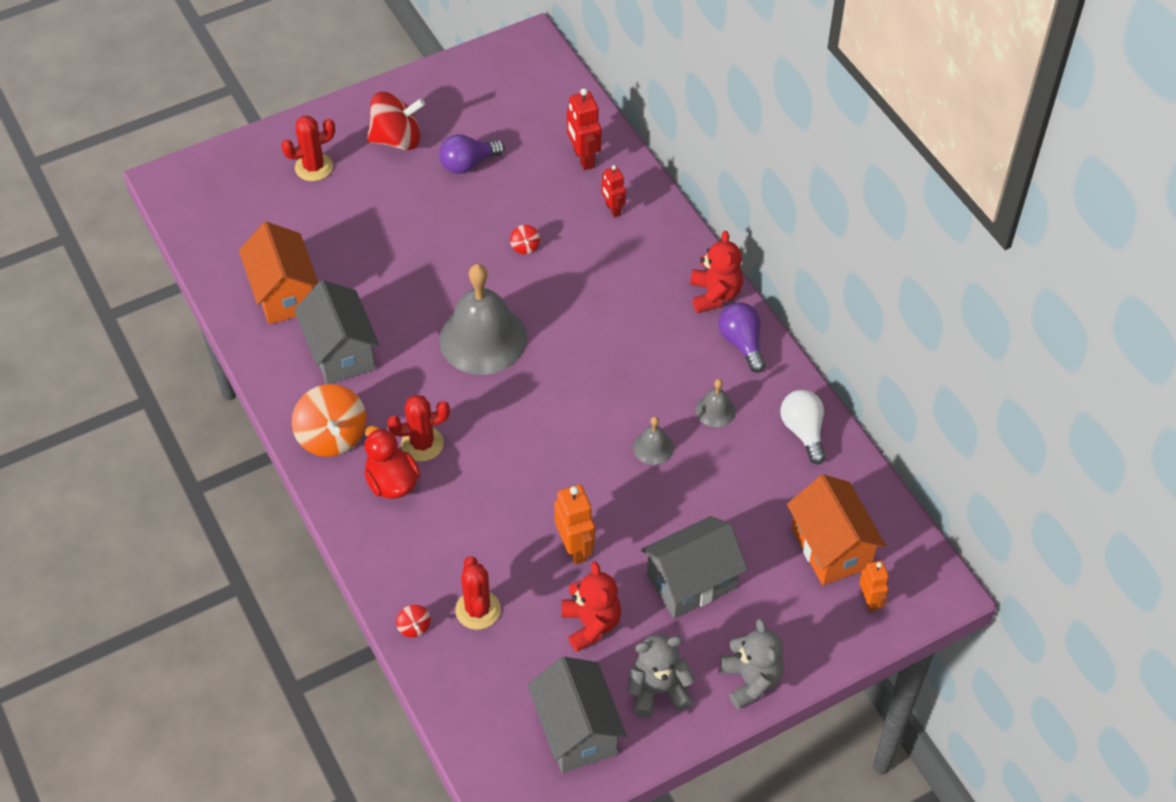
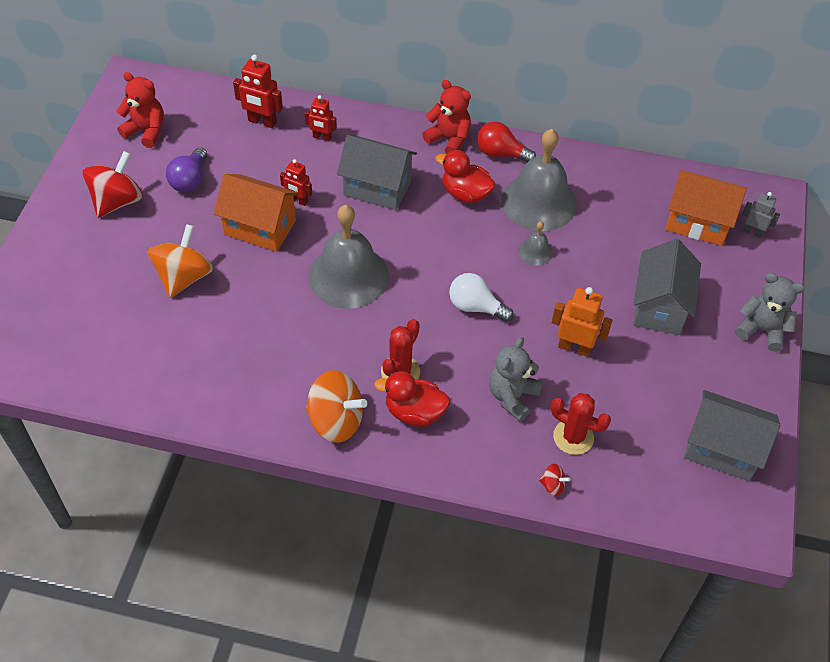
camera: 50 degrees left, 0 degrees up
(284, 293) = (172, 360): orange house -> orange house (260, 227)
(314, 167) = (79, 264): red cactus -> none
(341, 352) = (266, 363): grey house -> grey house (377, 188)
(368, 238) = (184, 277): none -> orange spinning top
(525, 247) = (298, 201): red spinning top -> red robot
(591, 624) = (644, 382): red teddy bear -> red teddy bear (146, 131)
(658, 691) = (728, 382): grey teddy bear -> grey teddy bear (512, 396)
(663, 352) = (465, 194): none -> red duck
(715, 410) = (539, 202): grey bell -> grey bell, size x2.25
(742, 343) = (500, 153): purple light bulb -> red light bulb
(803, 431) = (598, 173): white light bulb -> white light bulb (475, 307)
(869, 600) = (753, 232): orange robot -> grey robot

